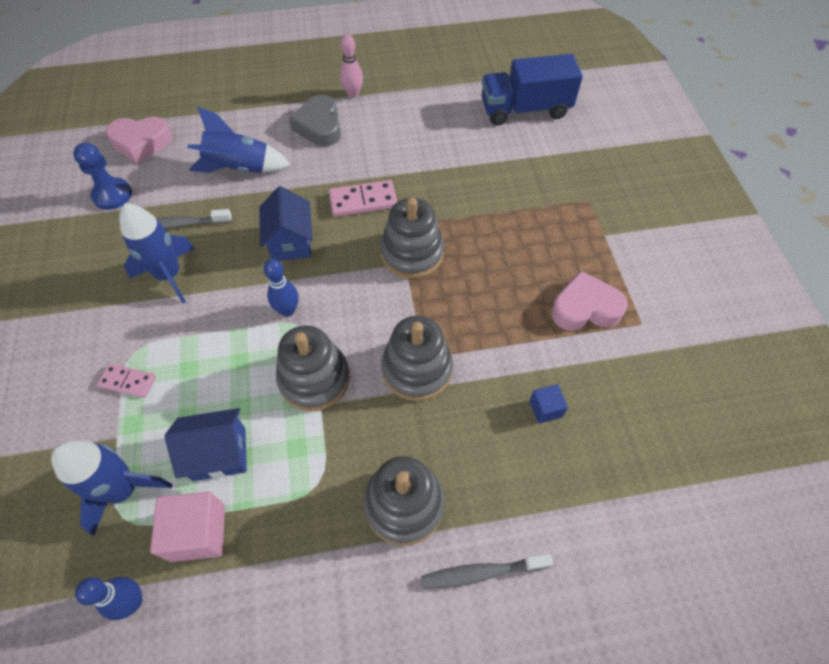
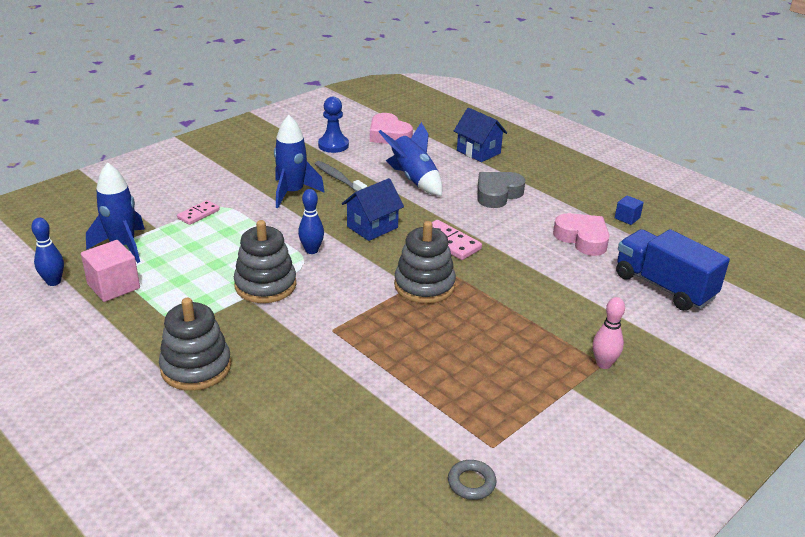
camera: 55 degrees right, 25 degrees down
(128, 382) = (198, 214): pink domino -> pink domino turned 60 degrees clockwise
(219, 454) = (174, 270): blue house -> blue house (478, 152)
(353, 94) = (552, 195): pink bowling pin -> pink bowling pin (603, 364)
(417, 369) = (317, 330): grey stacking toy -> none
(482, 572) = (167, 428): grey toothbrush -> none
(545, 409) = (342, 414): blue cube -> blue cube (627, 218)
(585, 308) = (471, 403): pink heart -> pink heart (582, 239)
(673, 360) = (471, 483): none -> grey ring

